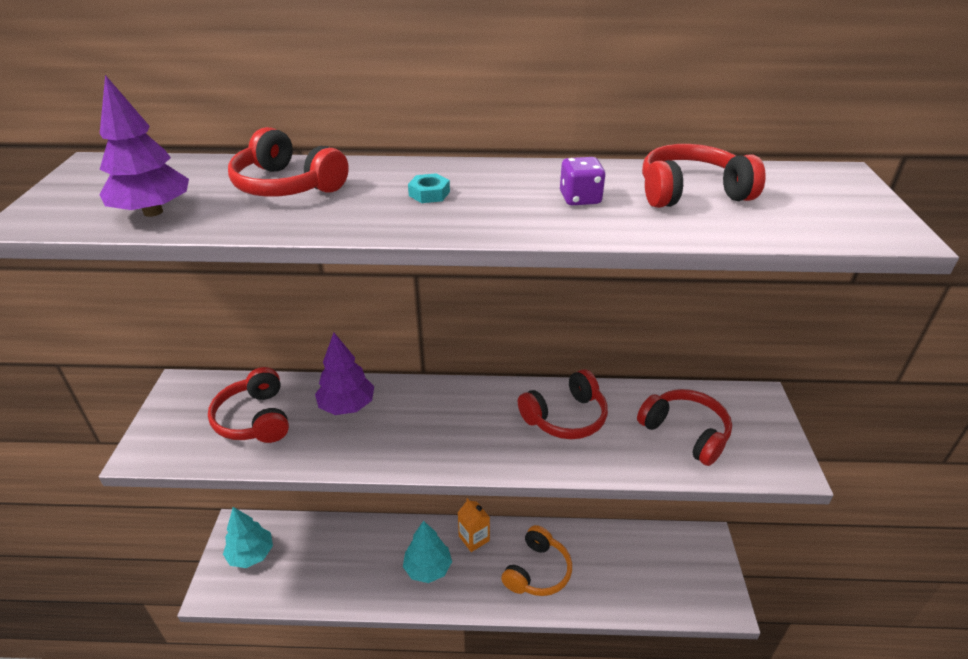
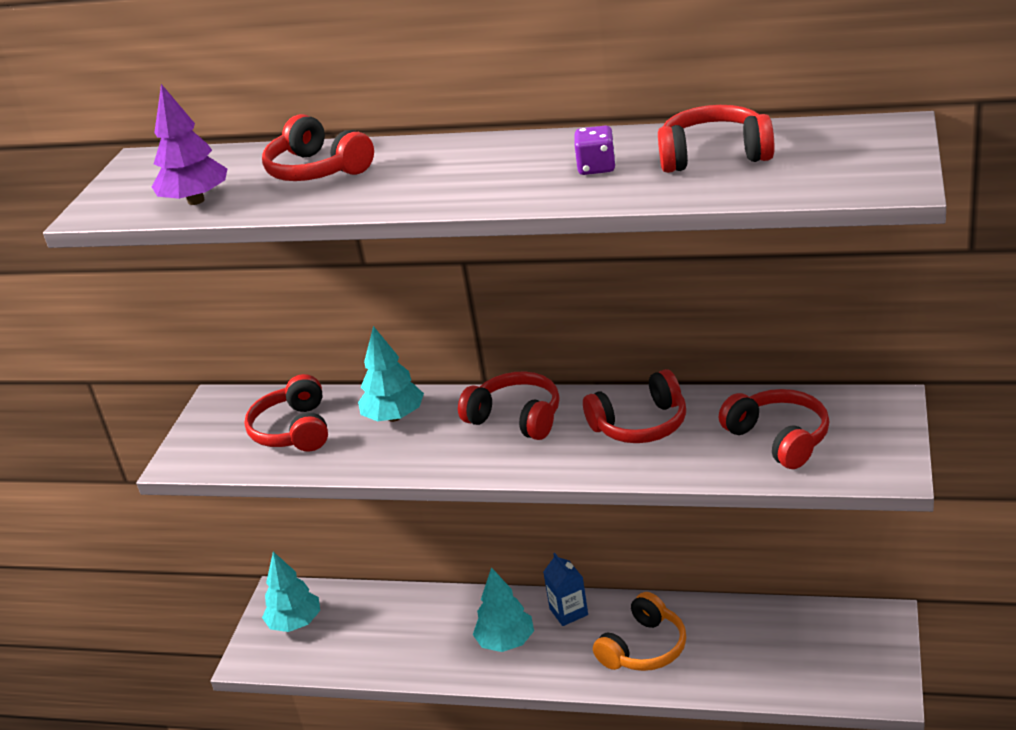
camera: 15 degrees right, 5 degrees down
(347, 406) = (394, 417): purple tree -> turquoise tree
(429, 194) = (450, 171): turquoise nut -> none
(456, 409) = (516, 418): none -> red headphones
(474, 538) = (568, 612): orange carton -> blue carton

